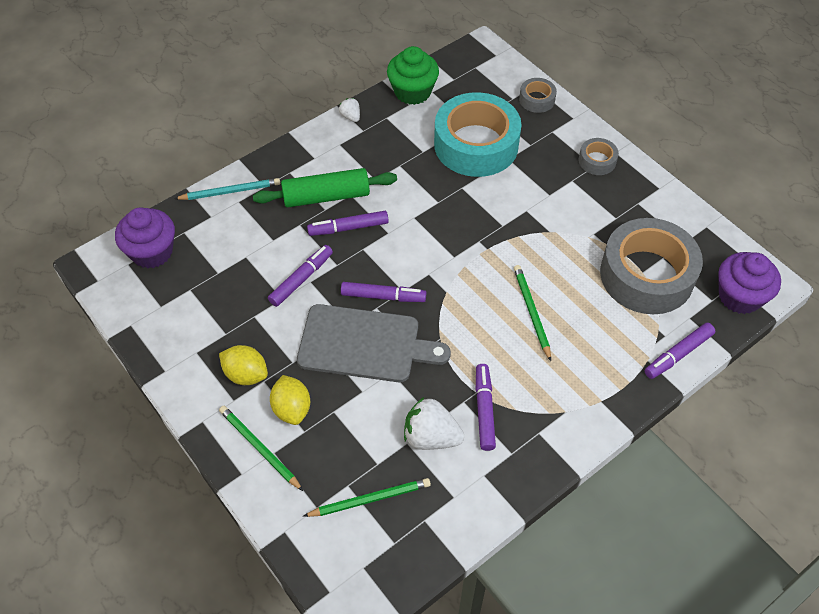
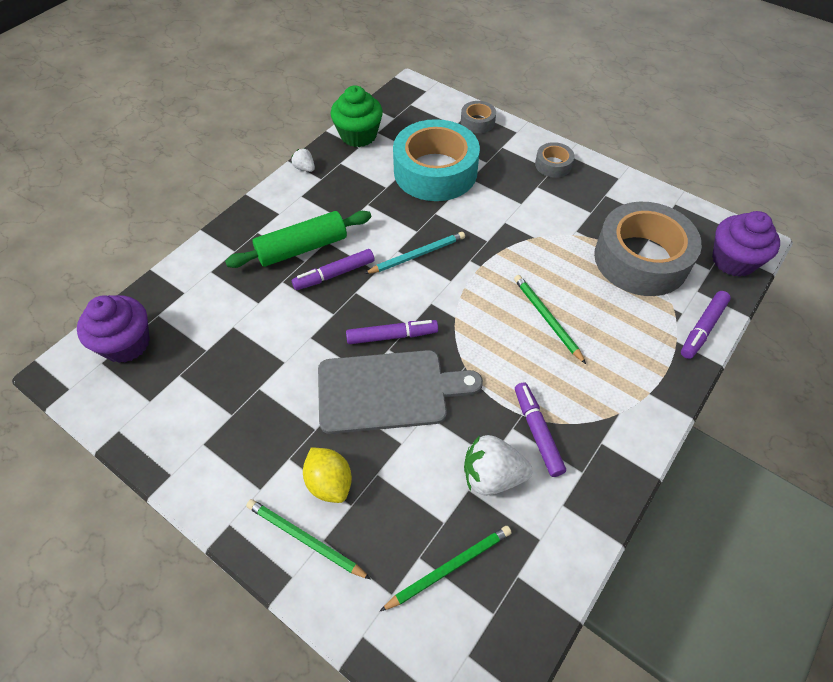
camera: 15 degrees left, 0 degrees up
(230, 191) = (199, 263): turquoise pencil -> turquoise pencil (417, 255)
(246, 374) = (267, 456): yellow lemon -> none
(301, 279) = (300, 337): purple marker -> none

